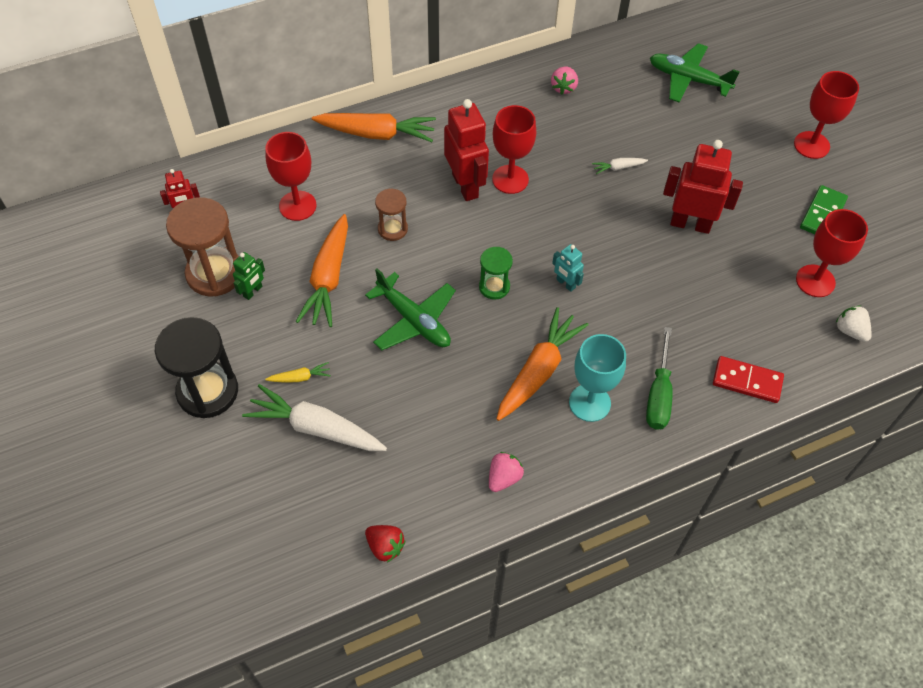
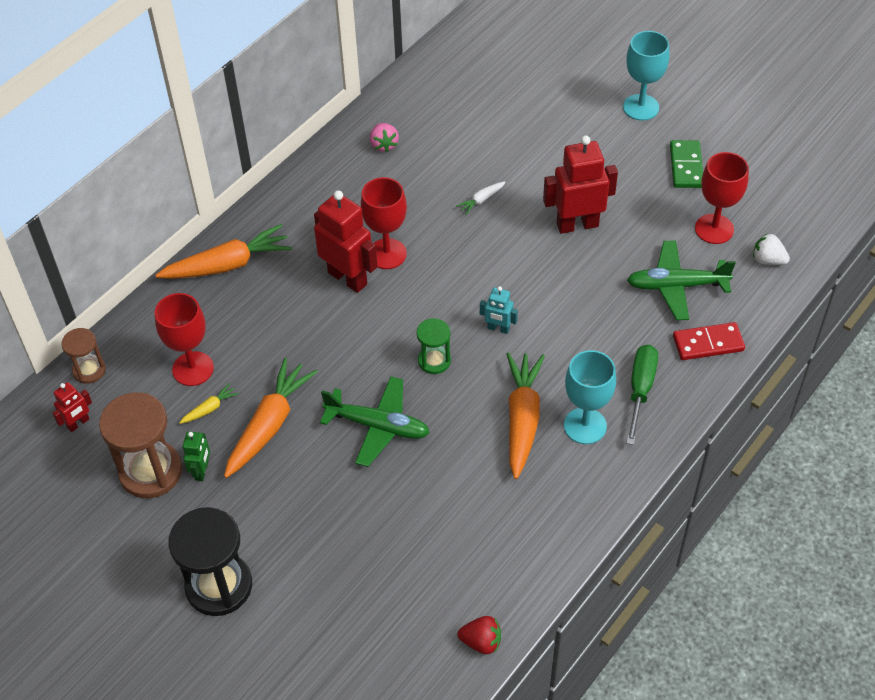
camera: 25 degrees left, 5 degrees down
(300, 377) = (302, 530): yellow carrot -> yellow carrot (210, 408)
(316, 428) = (348, 568): white carrot -> none
(328, 278) = (269, 424): orange carrot -> orange carrot turned 135 degrees counterclockwise
(392, 229) = (303, 350): brown hourglass -> brown hourglass (89, 370)
(503, 478) = (549, 528): pink strawberry -> none
(659, 394) = (640, 390): green screwdriver -> green screwdriver turned 150 degrees counterclockwise
(688, 79) = (495, 90): green plane -> green plane (676, 286)
(811, 145) = (641, 107): red goblet -> turquoise goblet

